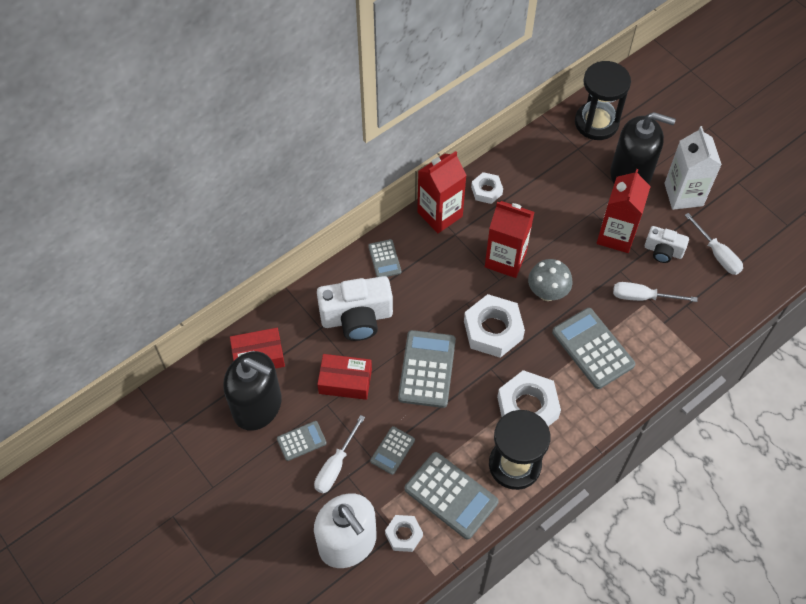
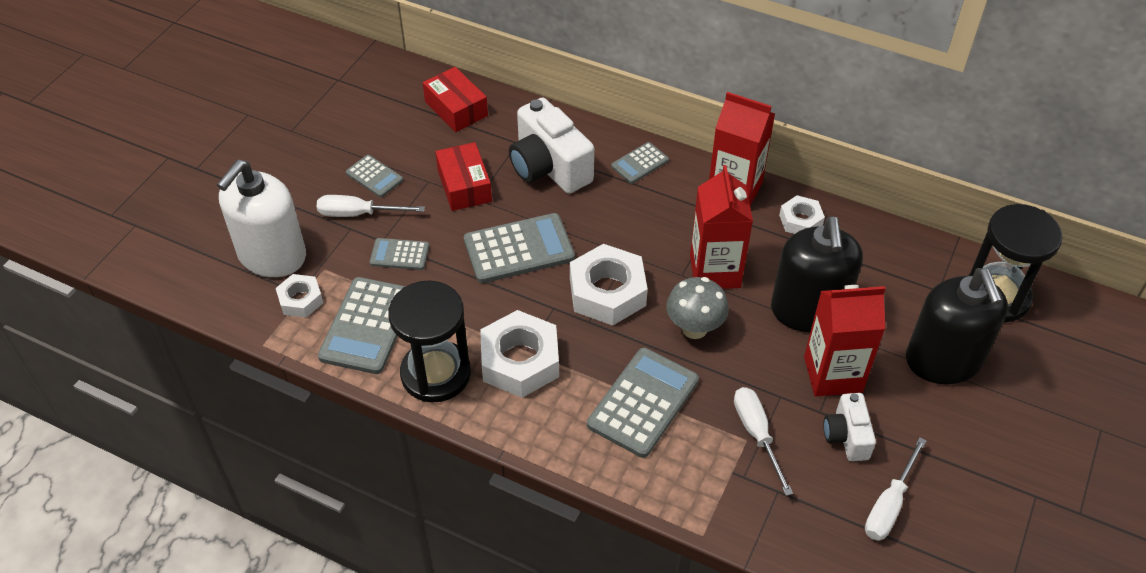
camera: 65 degrees right, 10 degrees down
(257, 406) = (398, 129): black soap dispenser -> black soap dispenser (808, 310)
(683, 194) = (959, 433): white carton -> none

